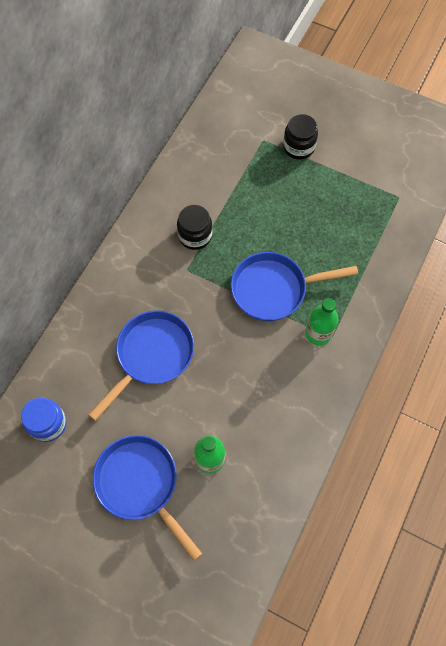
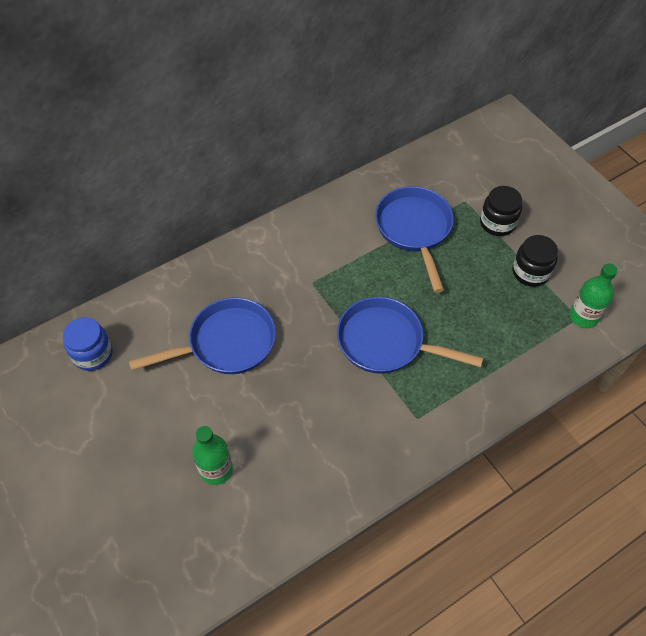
camera: 30 degrees right, 10 degrees down
(140, 484) = (135, 455): blue pan -> blue pan (414, 229)
(195, 236) = (340, 256): black jar -> black jar (530, 272)
(318, 333) = (405, 407): green bottle -> green bottle (583, 316)

